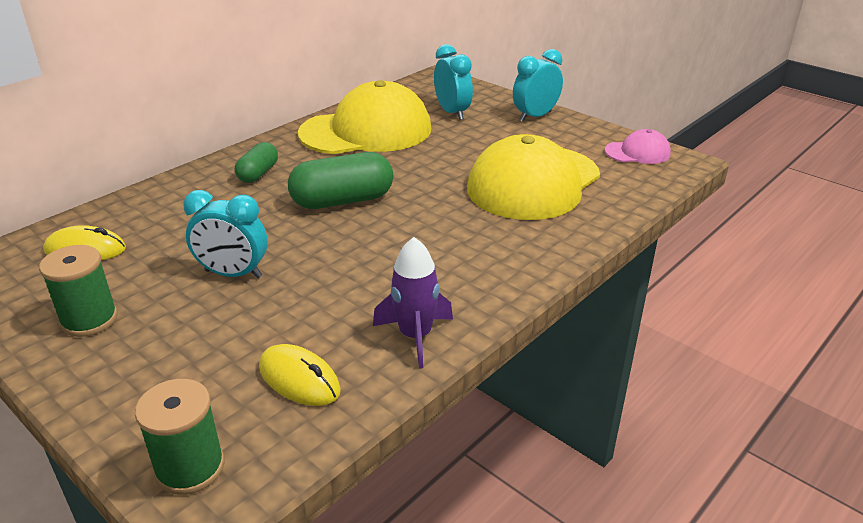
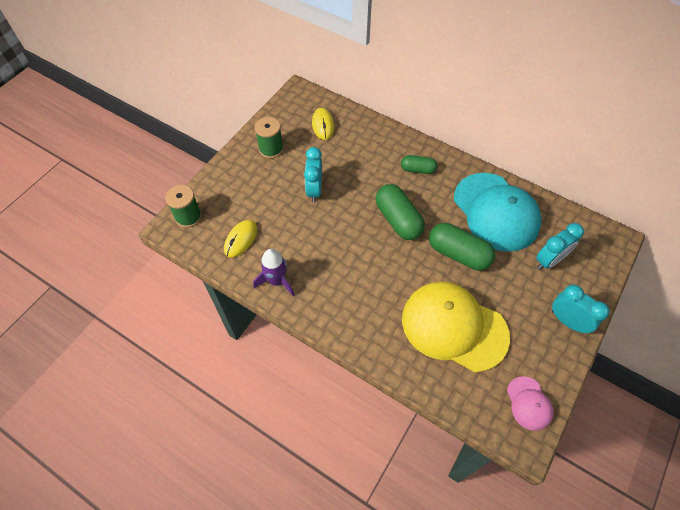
camera: 80 degrees right, 25 degrees up
(366, 131) = (496, 212): yellow cap -> turquoise cap
(422, 164) = (458, 254): none -> green capsule

